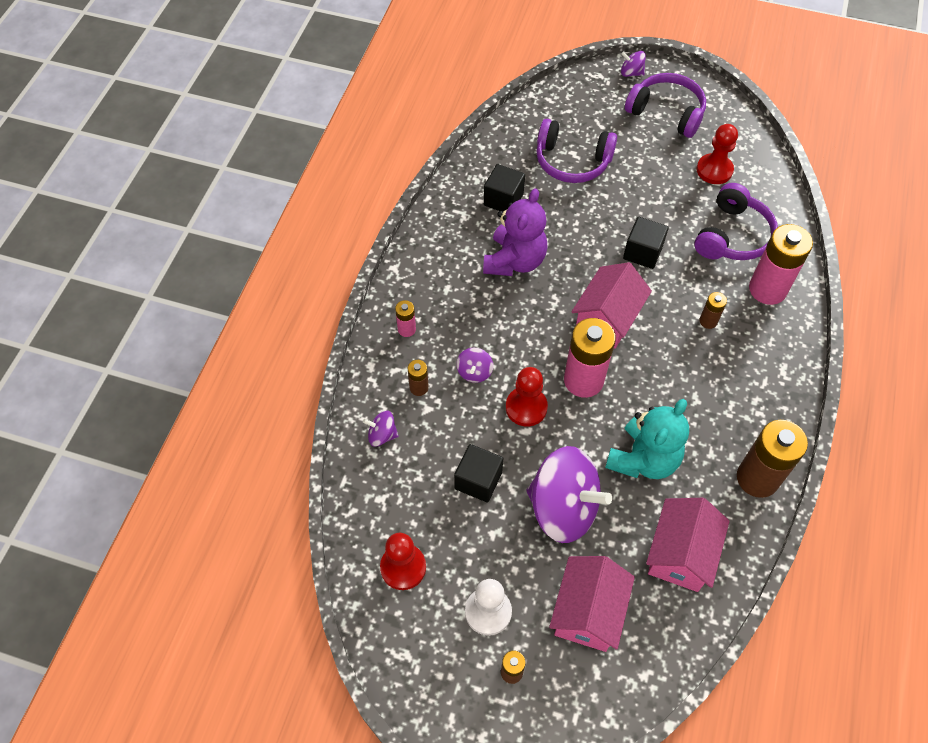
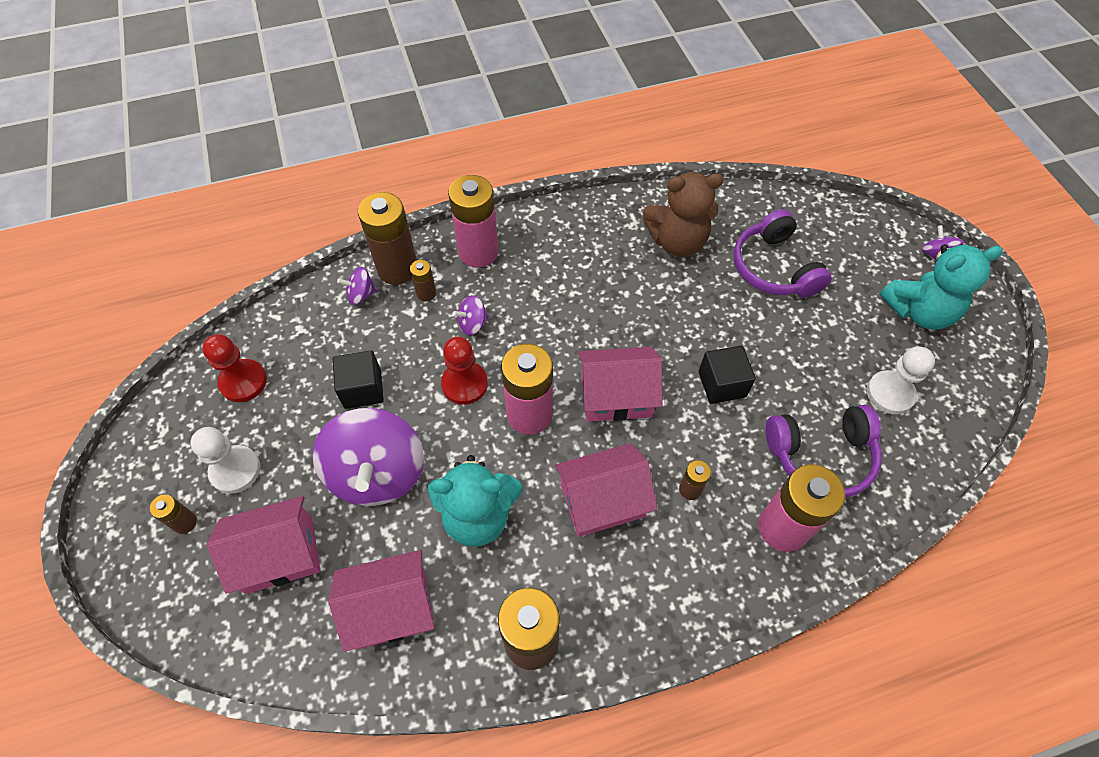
camera: 55 degrees right, 0 degrees up
(376, 395) = (397, 269): none -> brown battery
(382, 435) = (361, 295): purple spinning top -> purple spinning top turned 75 degrees counterclockwise
(406, 329) = (478, 252): pink battery -> pink battery, size x2.12
(503, 199) = (677, 241): black cube -> brown teddy bear
(514, 261) = (617, 287): purple teddy bear -> none
(666, 112) = (919, 311): purple headphones -> turquoise teddy bear
(683, 376) = (602, 501): none -> pink house
(714, 170) = (890, 393): red pawn -> white pawn

